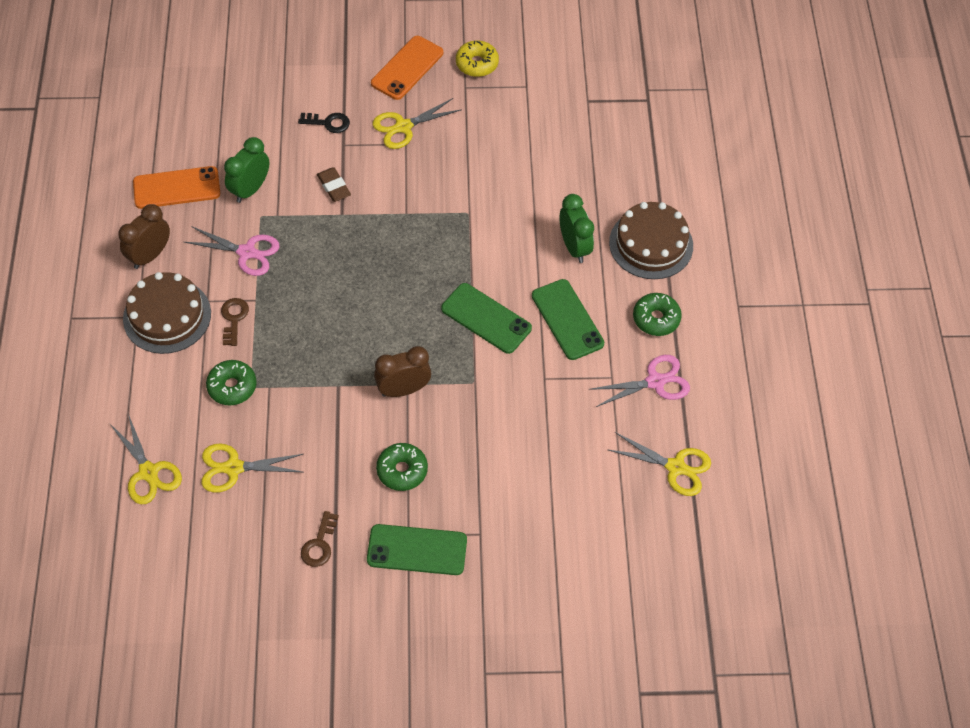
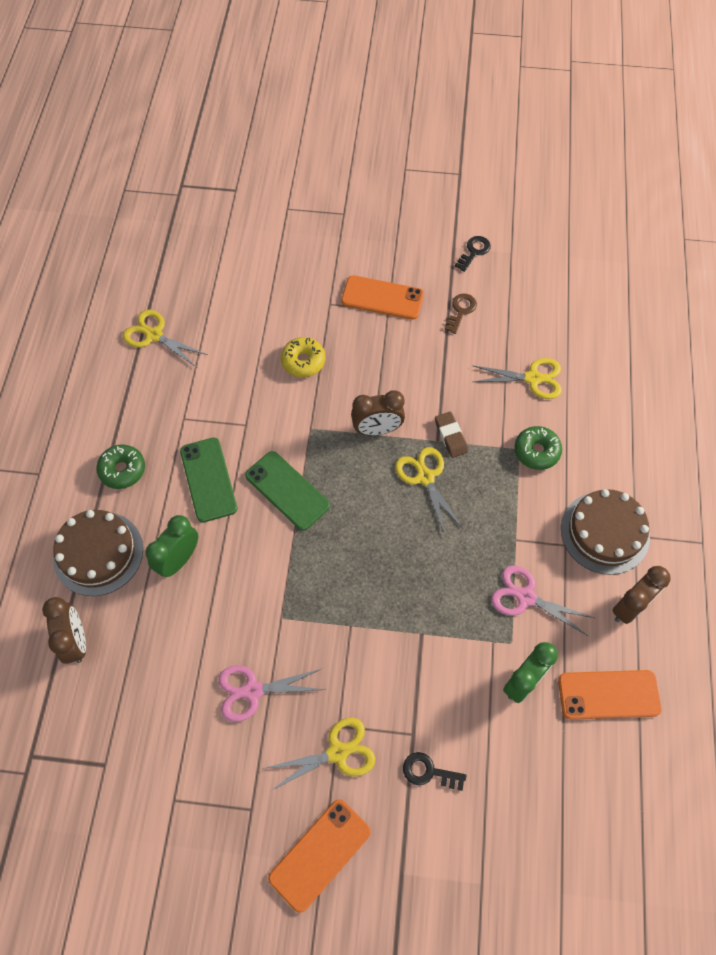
camera: 170 degrees left, 5 degrees up
(148, 472) = (607, 383): yellow scissors -> yellow scissors (425, 477)
(234, 318) = (537, 521): brown key -> none
(305, 633) = (474, 251): none -> black key
(334, 187) = (427, 672): brown eraser -> brown eraser (450, 436)
(402, 470) = (387, 359): green donut -> none
(417, 550) = (382, 298): green phone -> orange phone
(477, 64) = (228, 849): yellow donut -> yellow donut (303, 361)
(574, 247) = (179, 559): green clock -> green clock turned 45 degrees clockwise
(643, 176) = (76, 641): none -> brown clock
(655, 382) = (145, 409): pink scissors -> pink scissors (253, 691)

